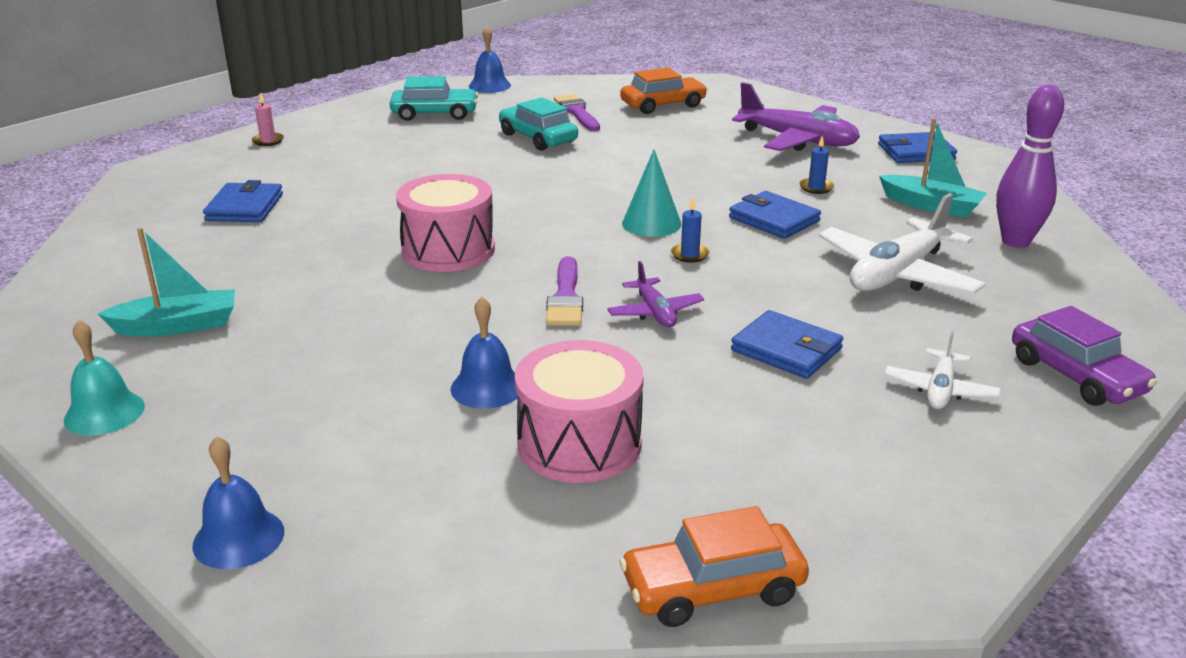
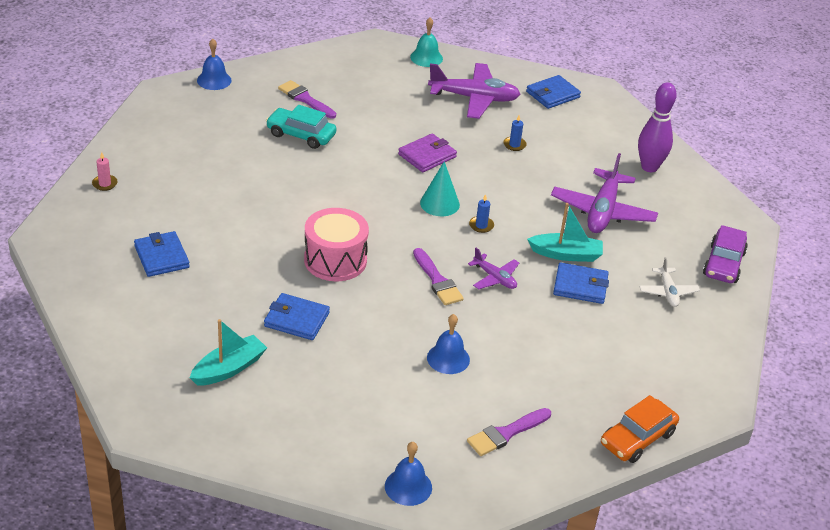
camera: 30 degrees left, 10 degrees up
(104, 413) = (256, 440): turquoise bell -> turquoise bell (426, 58)
(435, 114) = (202, 124): turquoise car -> none
(477, 510) = (506, 433): none -> purple brush
(579, 443) = (523, 379): pink drum -> none
(663, 105) = (359, 77): orange car -> none
(681, 178) = (427, 156): none -> purple wallet
(774, 219) = (508, 181): blue wallet -> blue wallet (296, 319)
(897, 274) = (602, 211): white plane -> purple plane
(931, 206) = (589, 146): turquoise boat -> turquoise boat (566, 254)
(1076, 376) = (723, 264): purple car -> purple car turned 75 degrees clockwise

